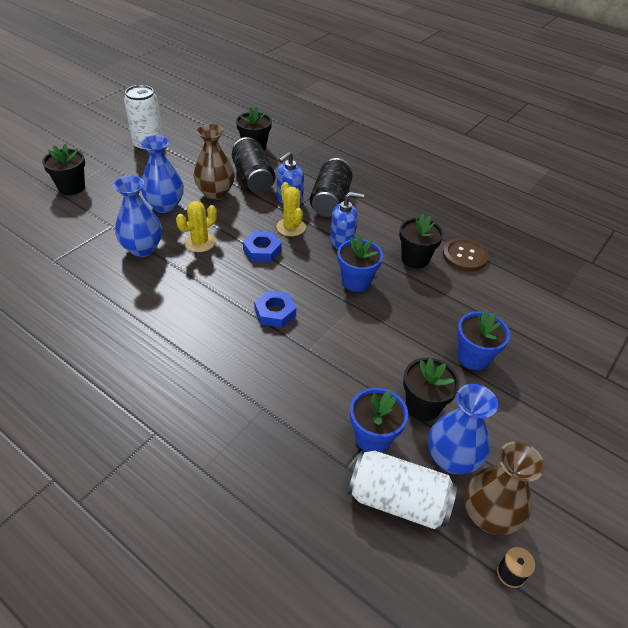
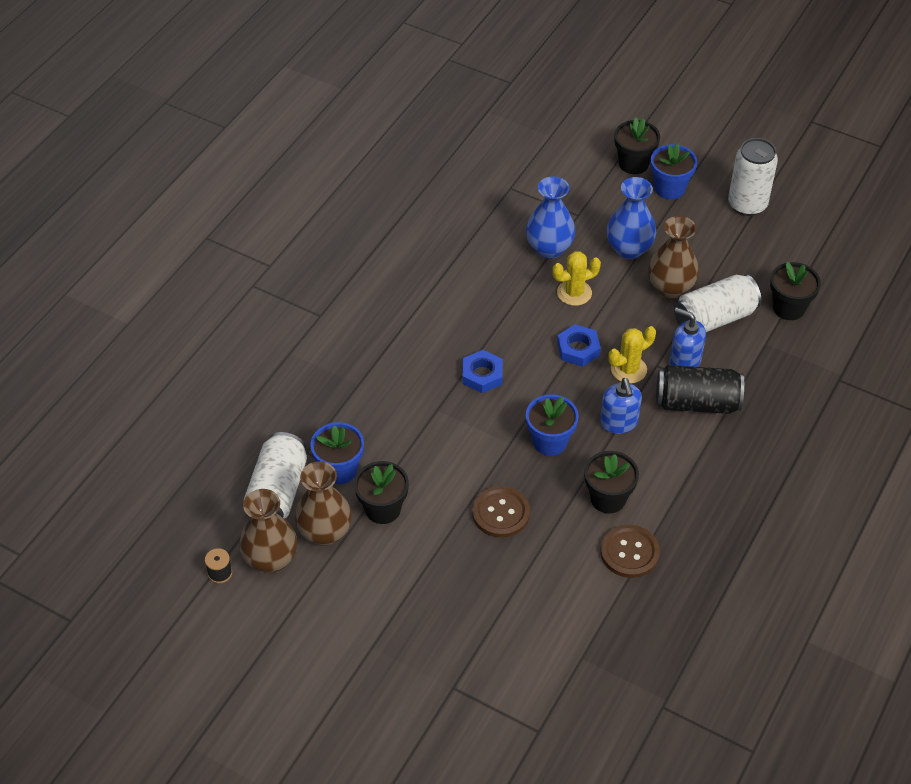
camera: 85 degrees right, 5 degrees up
(200, 242) = (574, 293): yellow cactus -> yellow cactus turned 60 degrees counterclockwise
(253, 179) = (714, 318): black can -> white can
(428, 322) = (501, 513): none -> brown button
(451, 459) = (325, 532): blue vase -> brown vase
(473, 357) = (457, 555): blue flower pot -> blue flower pot (669, 188)

